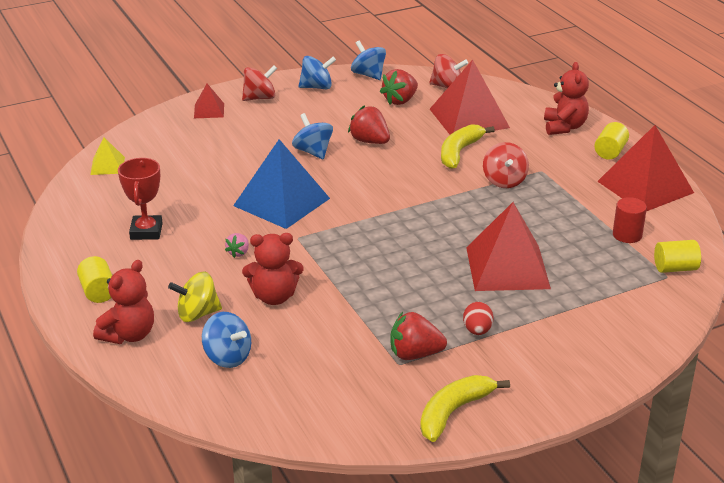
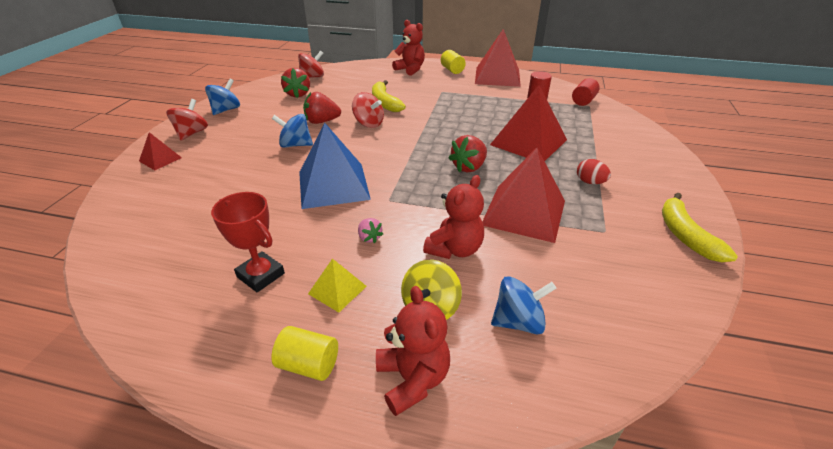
camera: 50 degrees left, 5 degrees up
(107, 166) = (122, 247): yellow pyramid -> yellow pyramid (337, 290)
(368, 75) = (251, 90): blue spinning top -> none
(415, 354) = (598, 219): red strawberry -> red strawberry (469, 167)
(469, 118) = (355, 85): red pyramid -> red pyramid (524, 212)
(504, 181) = (436, 104): red spinning top -> red spinning top (368, 123)
(675, 268) = (583, 101): yellow cylinder -> red cylinder

